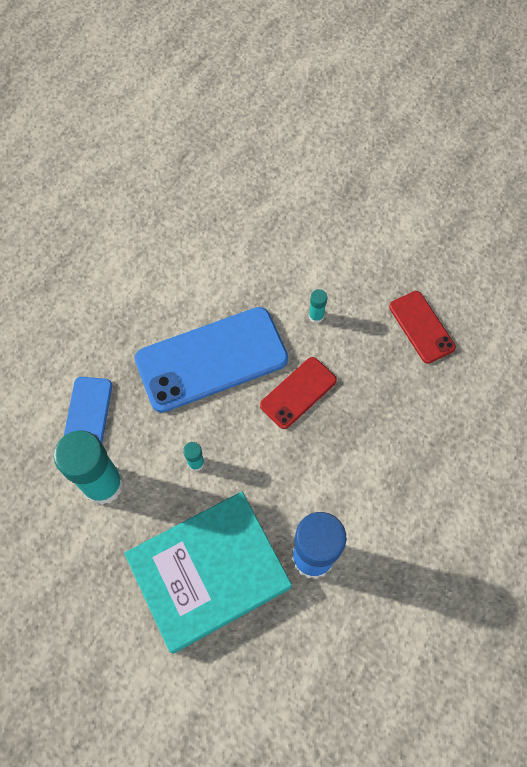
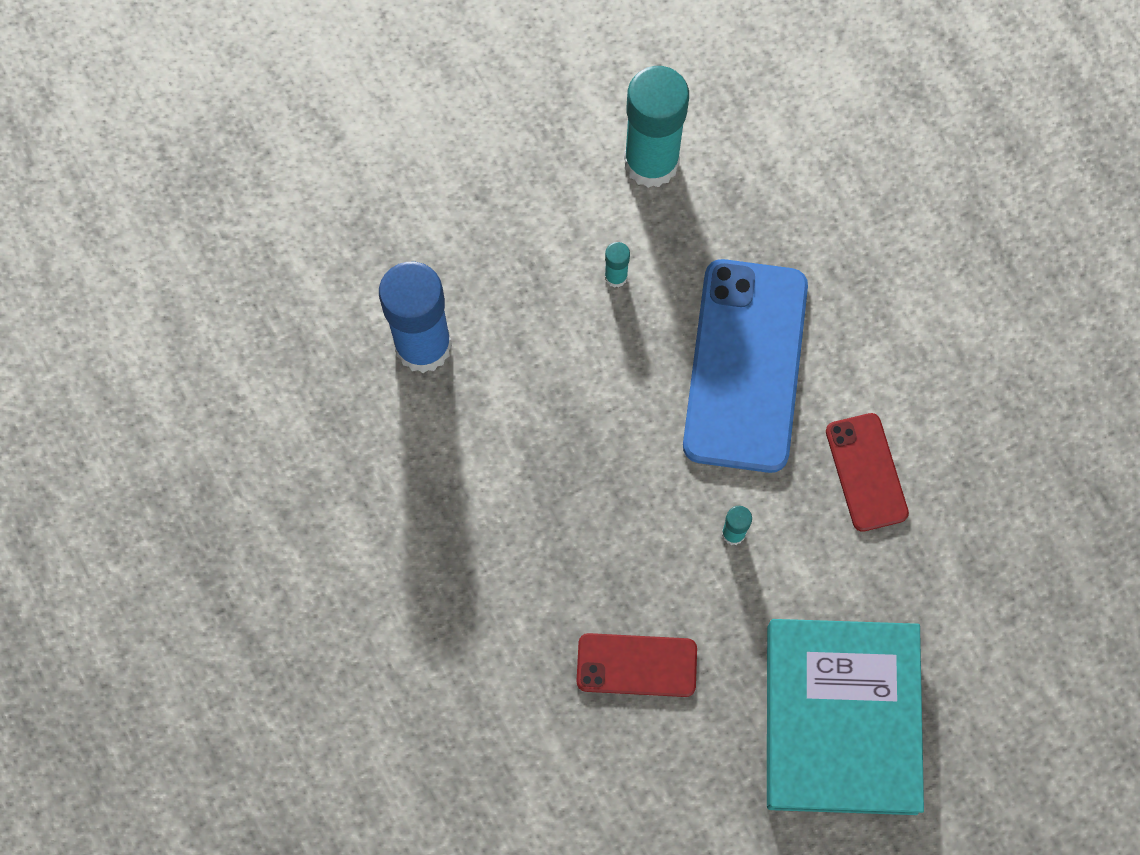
camera: 120 degrees right, 5 degrees up
(88, 415) = (752, 184): blue phone -> none
(209, 572) = (477, 225): turquoise book -> turquoise book (841, 718)
(298, 393) = (636, 447): red phone -> red phone (866, 472)

